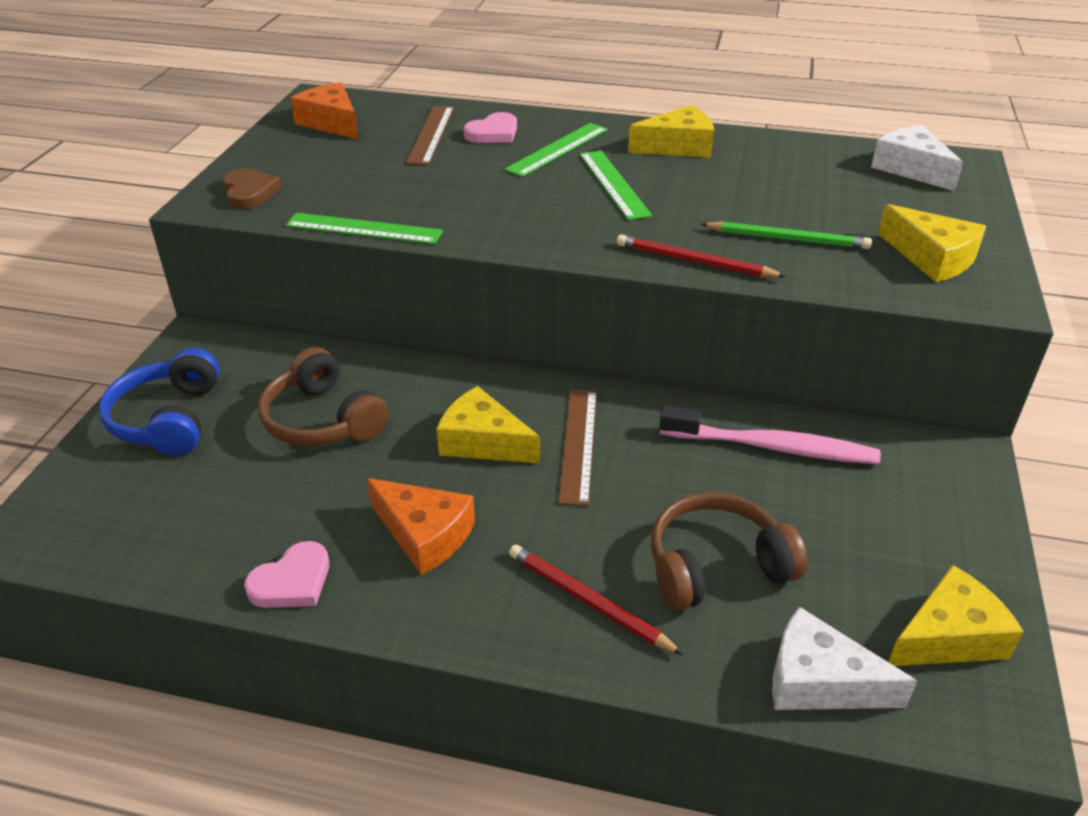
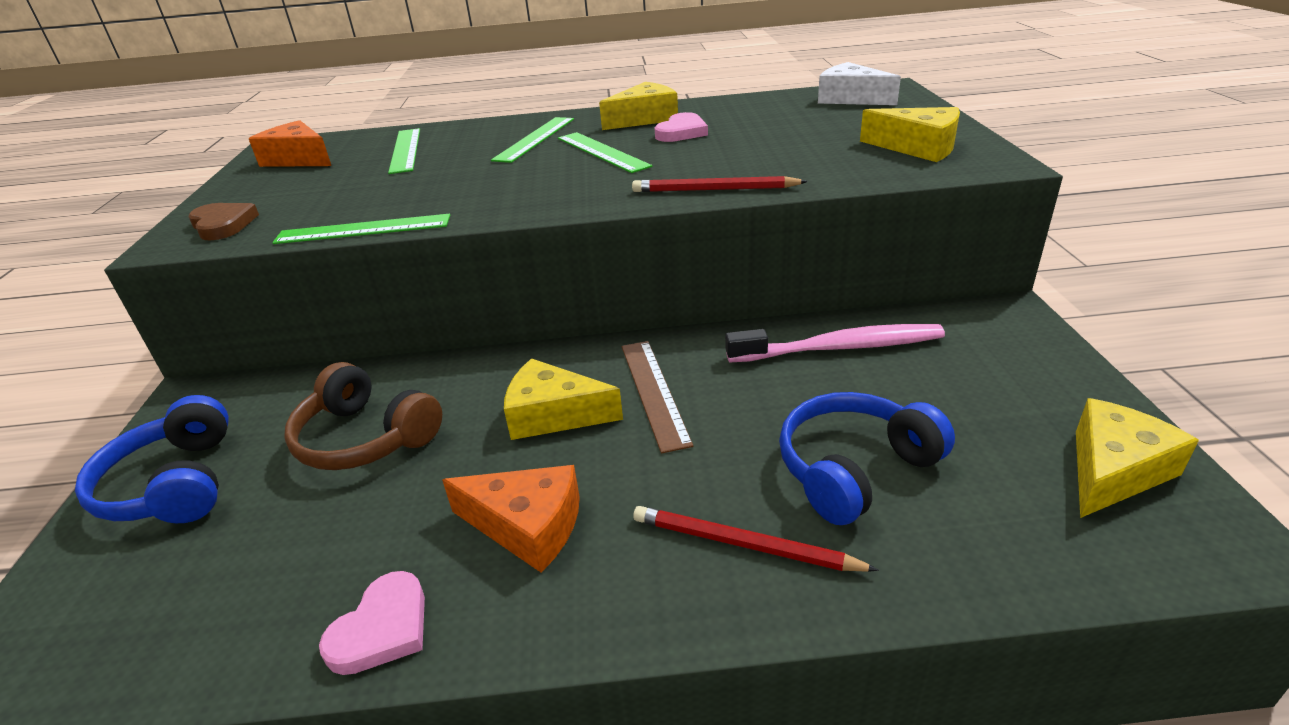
camera: 15 degrees left, 5 degrees down
(431, 134) = (405, 150): brown ruler -> green ruler
(493, 133) = (467, 139): pink heart -> pink heart (681, 132)
(716, 566) = (854, 469): brown headphones -> blue headphones
(787, 239) = (786, 159): green pencil -> none
(819, 681) = (1029, 554): white cheese -> none

